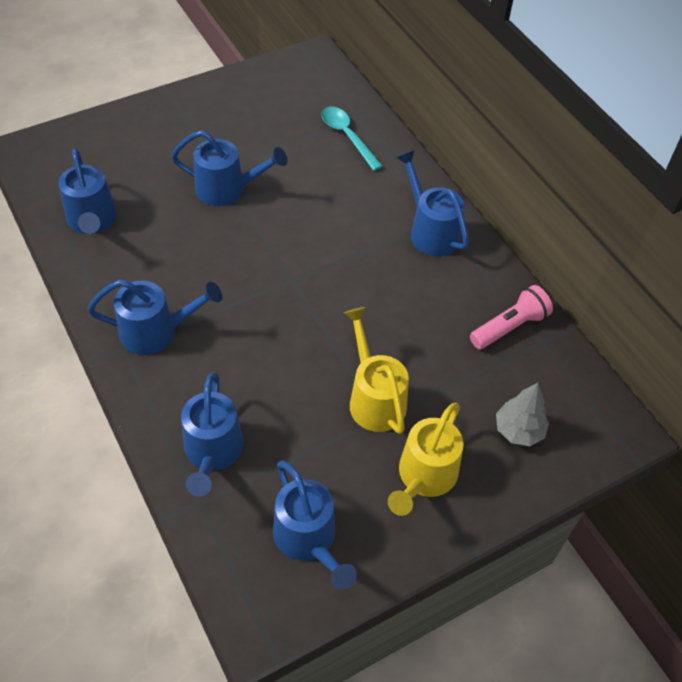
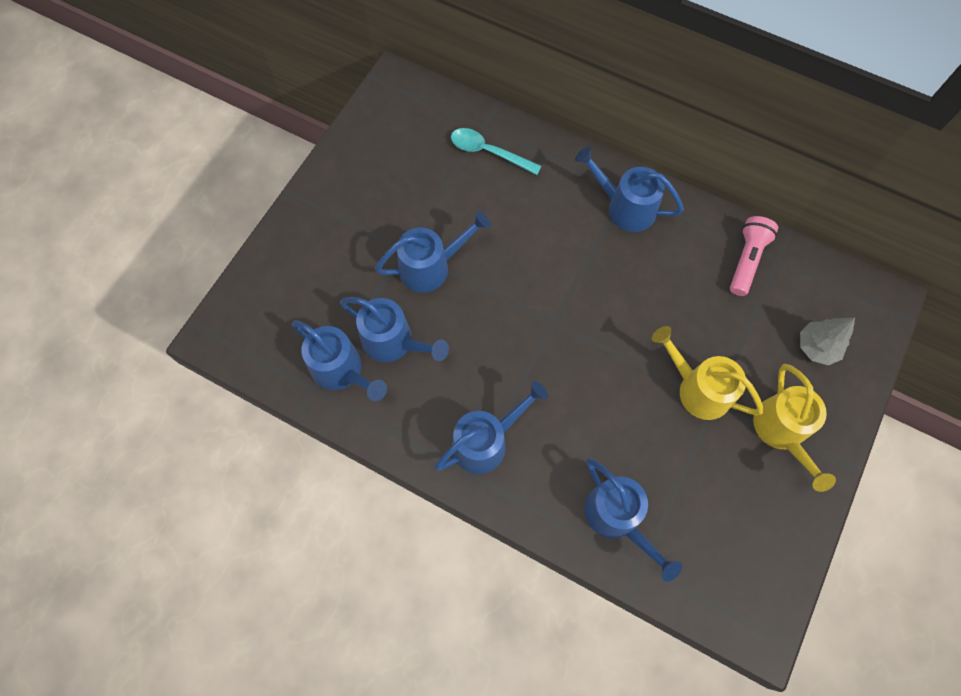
camera: 30 degrees left, 15 degrees up
(309, 540) = (743, 540): blue watering can -> blue watering can (394, 342)

